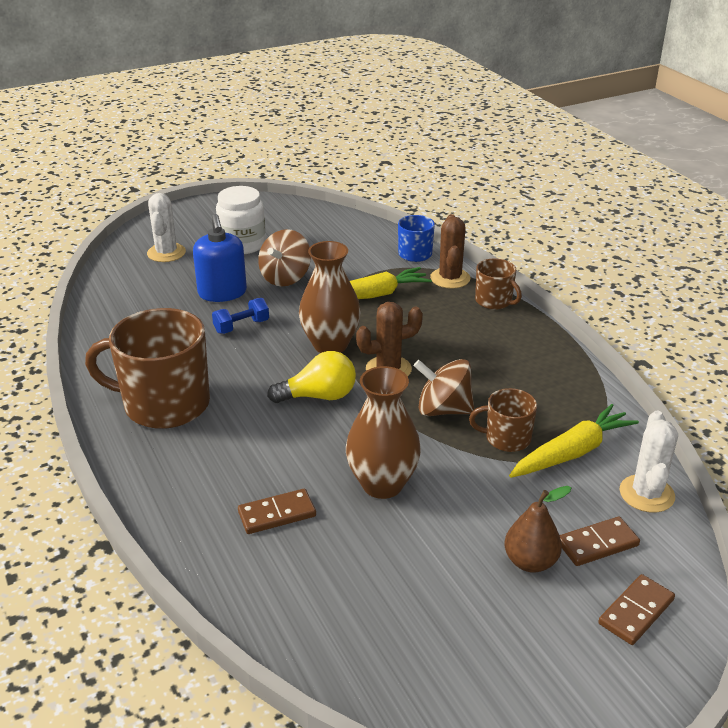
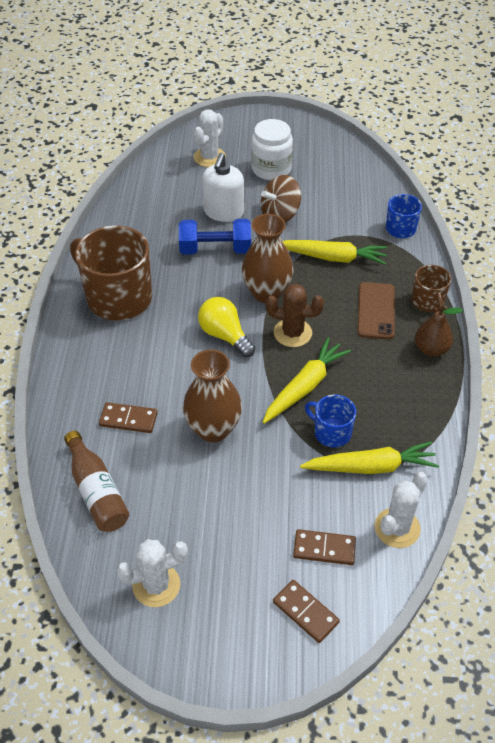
camera: 30 degrees right, 15 degrees up
(222, 293) = (223, 212): blue soap dispenser -> white soap dispenser
(241, 326) = (215, 249): blue dumbbell -> blue dumbbell, size x1.62
(301, 602) = (97, 491): none -> brown bottle
(319, 396) = (225, 335): yellow light bulb -> yellow light bulb turned 150 degrees counterclockwise
(443, 410) = (305, 386): brown spinning top -> yellow carrot
(450, 278) = (409, 265): brown cactus -> none
(453, 324) = (376, 311): none -> brown phone
(455, 666) = (156, 585): none -> white cactus
(506, 438) = (331, 432): brown mug -> blue mug
(530, 562) = (265, 538): brown pear -> brown pear (431, 349)
(636, 612) = (305, 612): brown domino -> brown domino turned 60 degrees clockwise

